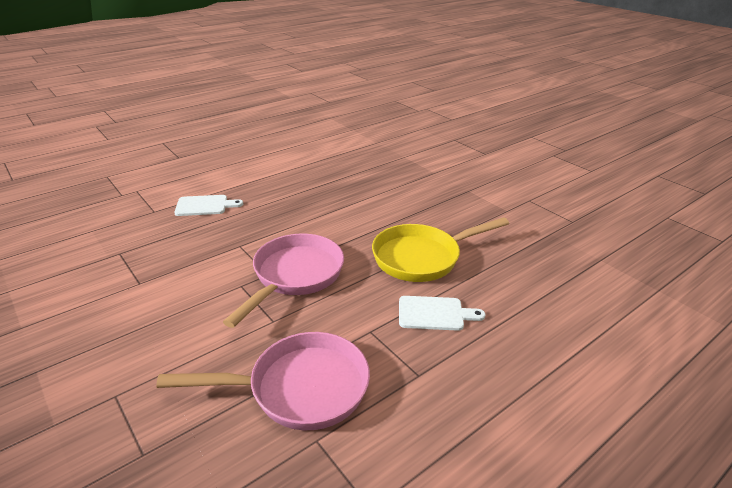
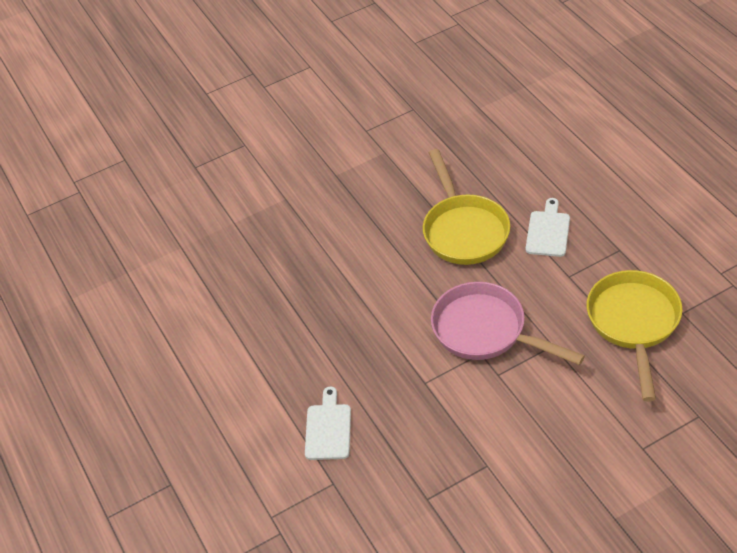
camera: 75 degrees left, 15 degrees up
(299, 388) = (633, 323): pink pan -> yellow pan

